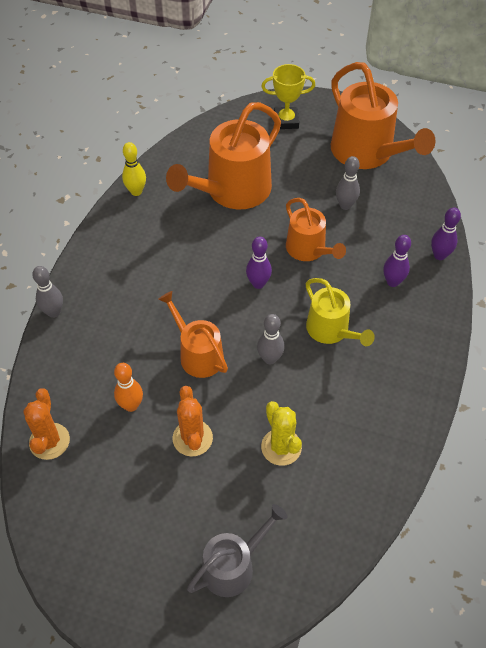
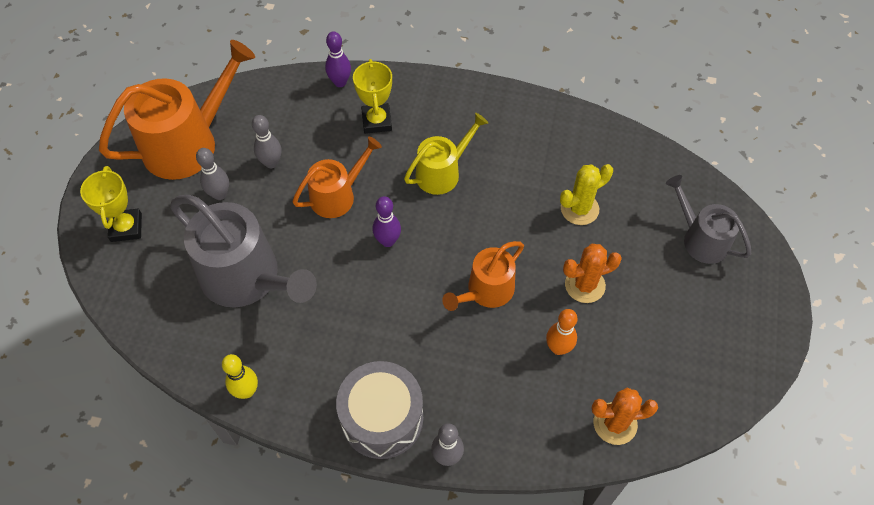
camera: 95 degrees left, 5 degrees up
(95, 272) = (382, 418): none -> grey drum
(233, 190) = (247, 278): orange watering can -> grey watering can
(270, 358) = (483, 224): grey bowling pin -> grey bowling pin (220, 194)
(392, 282) = (377, 121): purple bowling pin -> yellow trophy

